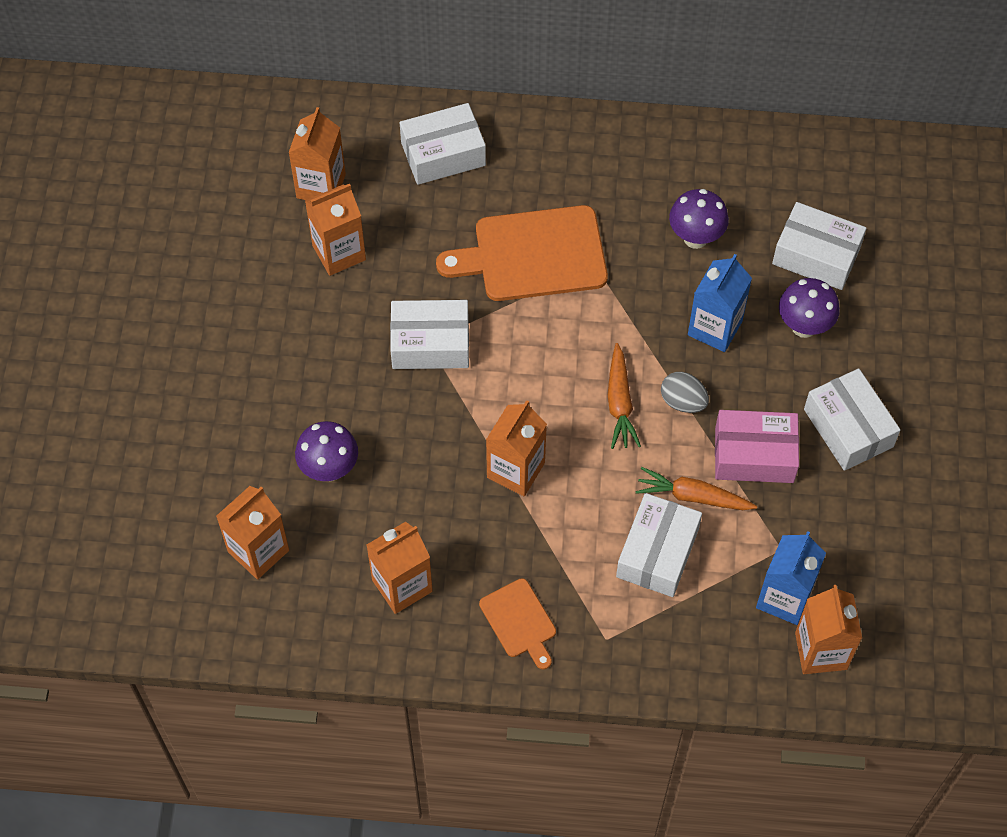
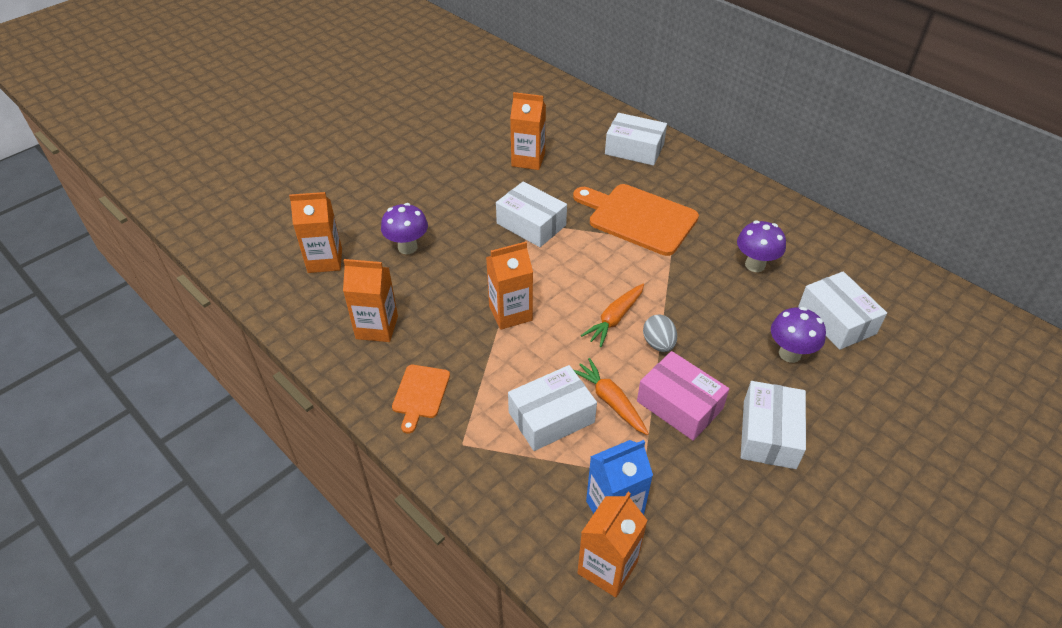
camera: 40 degrees right, 15 degrees down
(321, 186) = (551, 129): orange carton -> none
(715, 328) = (721, 318): blue carton -> none

